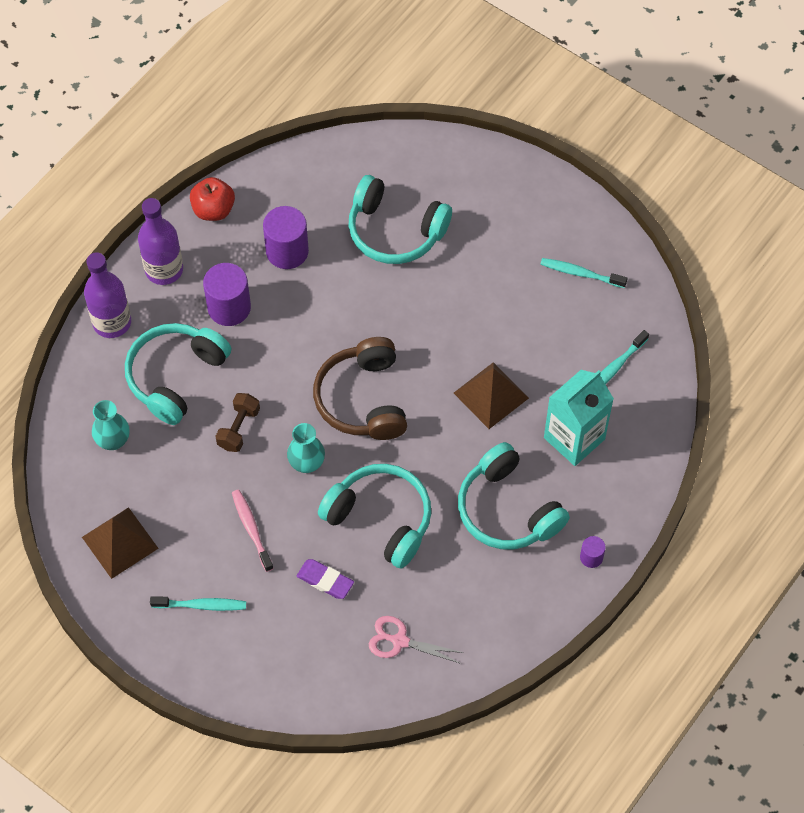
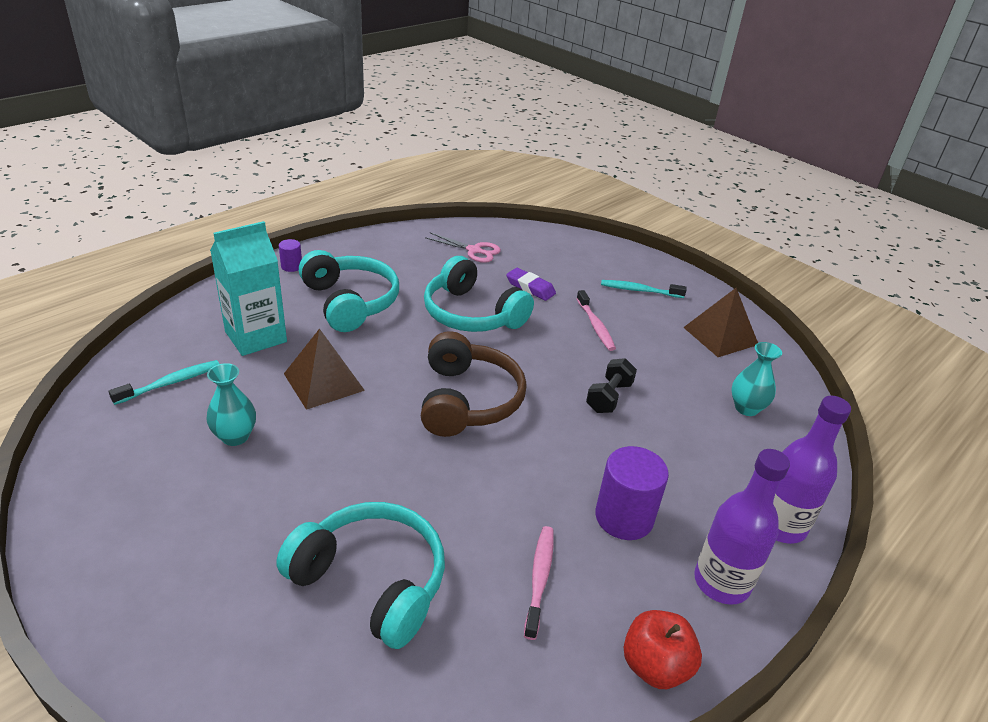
camera: 175 degrees left, 25 degrees down
(175, 376) = (686, 454): turquoise headphones -> none
(238, 428) = (609, 397): brown dumbbell -> black dumbbell
(287, 251) = (539, 579): purple cylinder -> pink toothbrush
(307, 463) = (537, 360): turquoise vase -> turquoise vase (235, 436)
(580, 273) = (139, 482): turquoise toothbrush -> none

